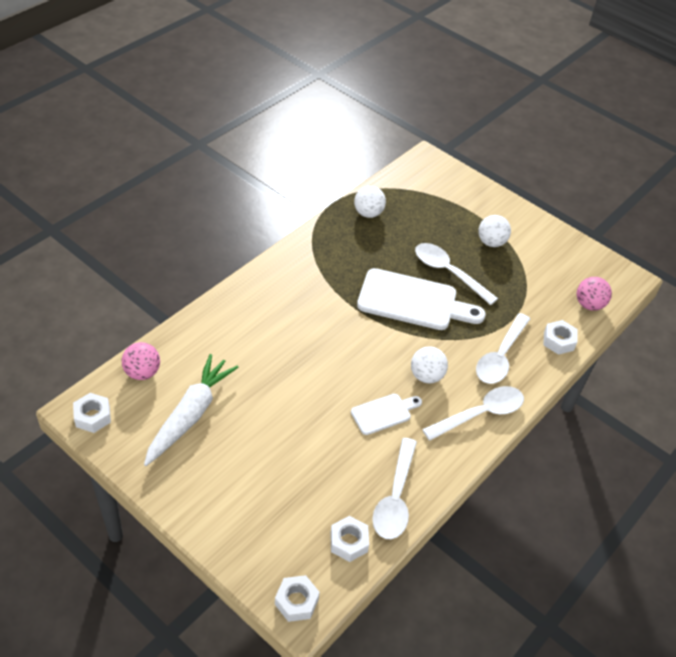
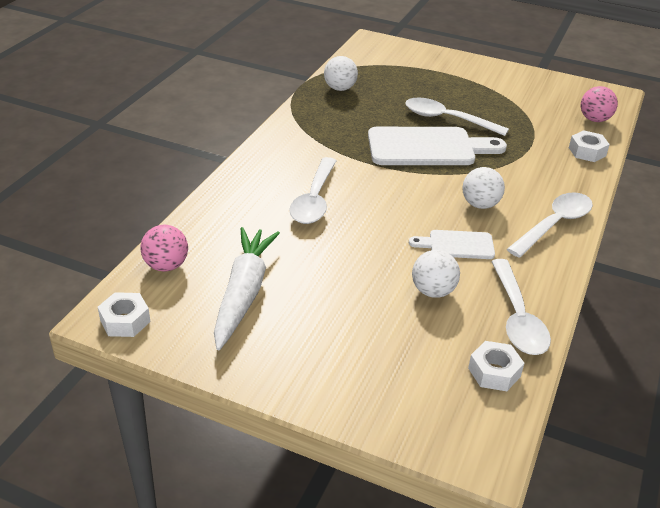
camera: 15 degrees left, 10 degrees down
(296, 601) = (472, 448): white nut -> none
(384, 413) = (457, 245): white cutting board -> white cutting board turned 135 degrees counterclockwise
(491, 242) = (472, 90): white ball -> white ball (433, 291)
(500, 357) = (541, 174): white spoon -> white spoon (314, 200)

